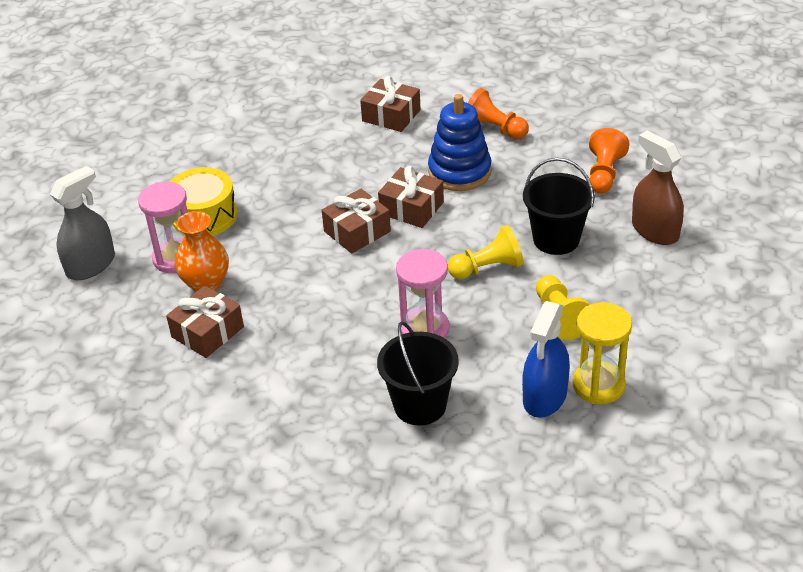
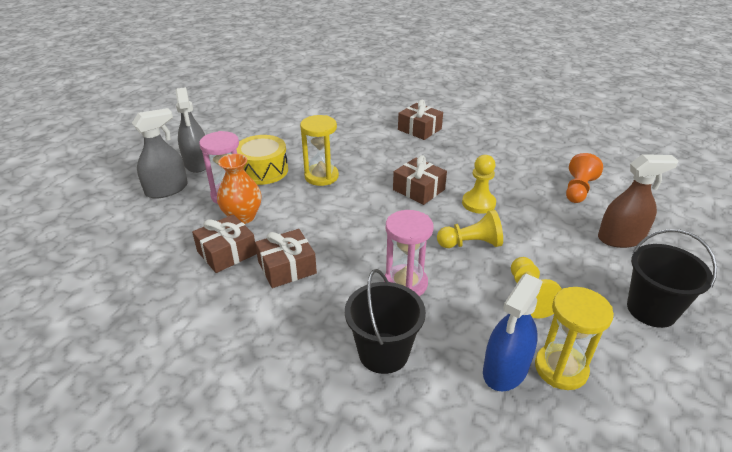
camera: 10 degrees right, 5 degrees down
(111, 220) = (197, 163): none -> grey spray bottle
(283, 211) = (321, 176): none -> yellow hourglass
(357, 231) = (372, 199): brown gift -> brown gift (287, 267)
(459, 172) = (462, 171): blue stacking toy -> none
(488, 214) = (478, 203): none -> yellow pawn
(495, 129) = (494, 148): orange pawn -> none
(556, 239) = (533, 231): black bucket -> black bucket (651, 310)
(655, 230) = (620, 238): brown spray bottle -> brown spray bottle turned 105 degrees clockwise

